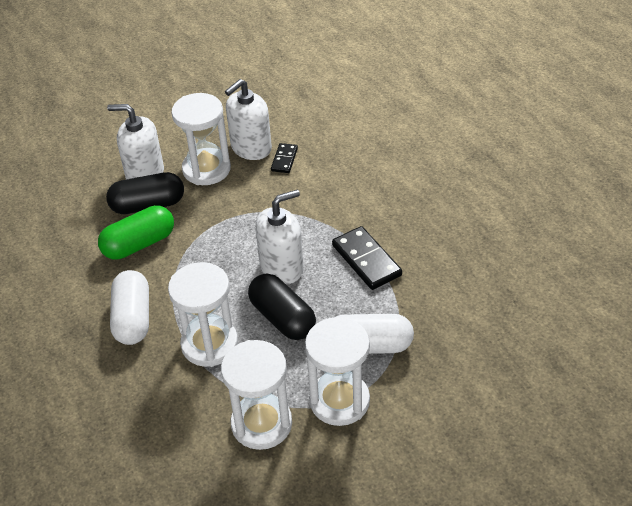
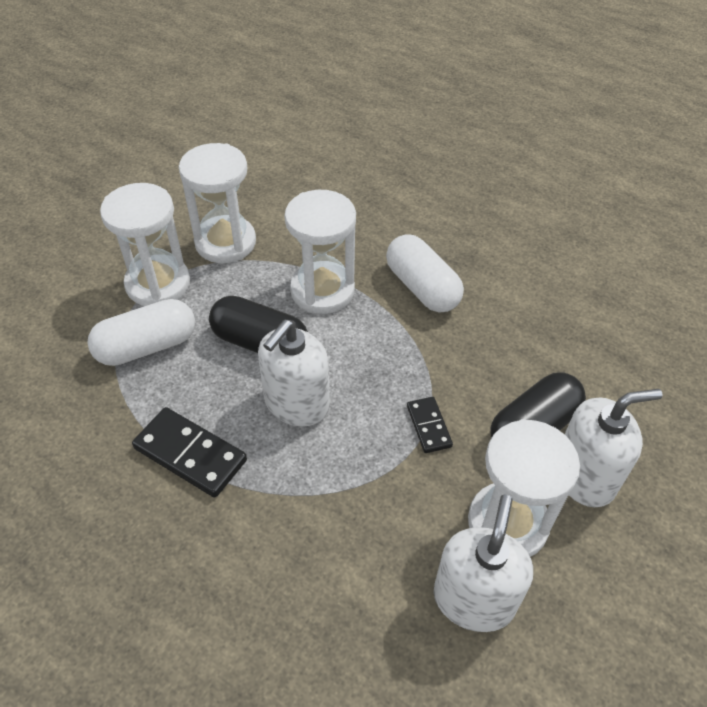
camera: 150 degrees right, 5 degrees up
(139, 244) = (492, 369): green capsule -> none
(284, 159) = (403, 595): black domino -> black domino (429, 426)

